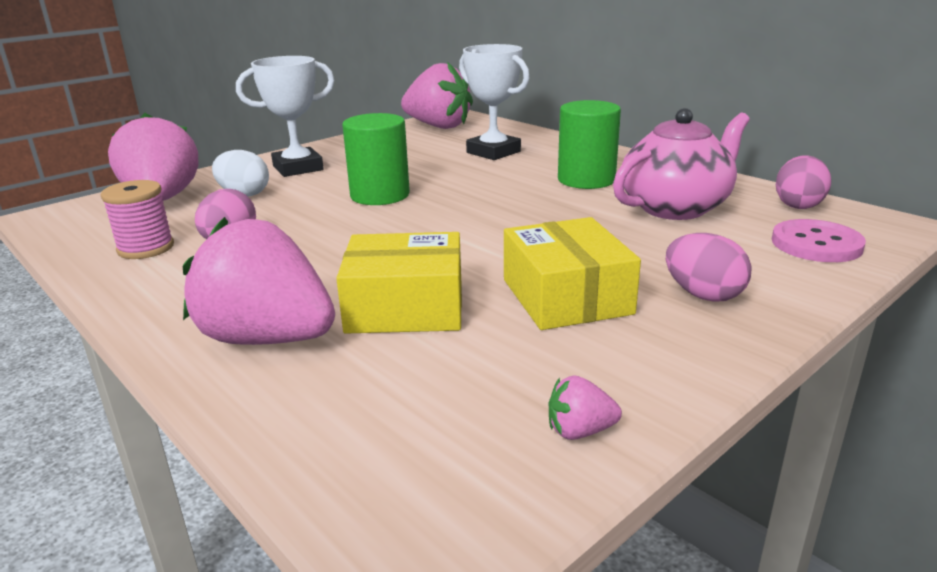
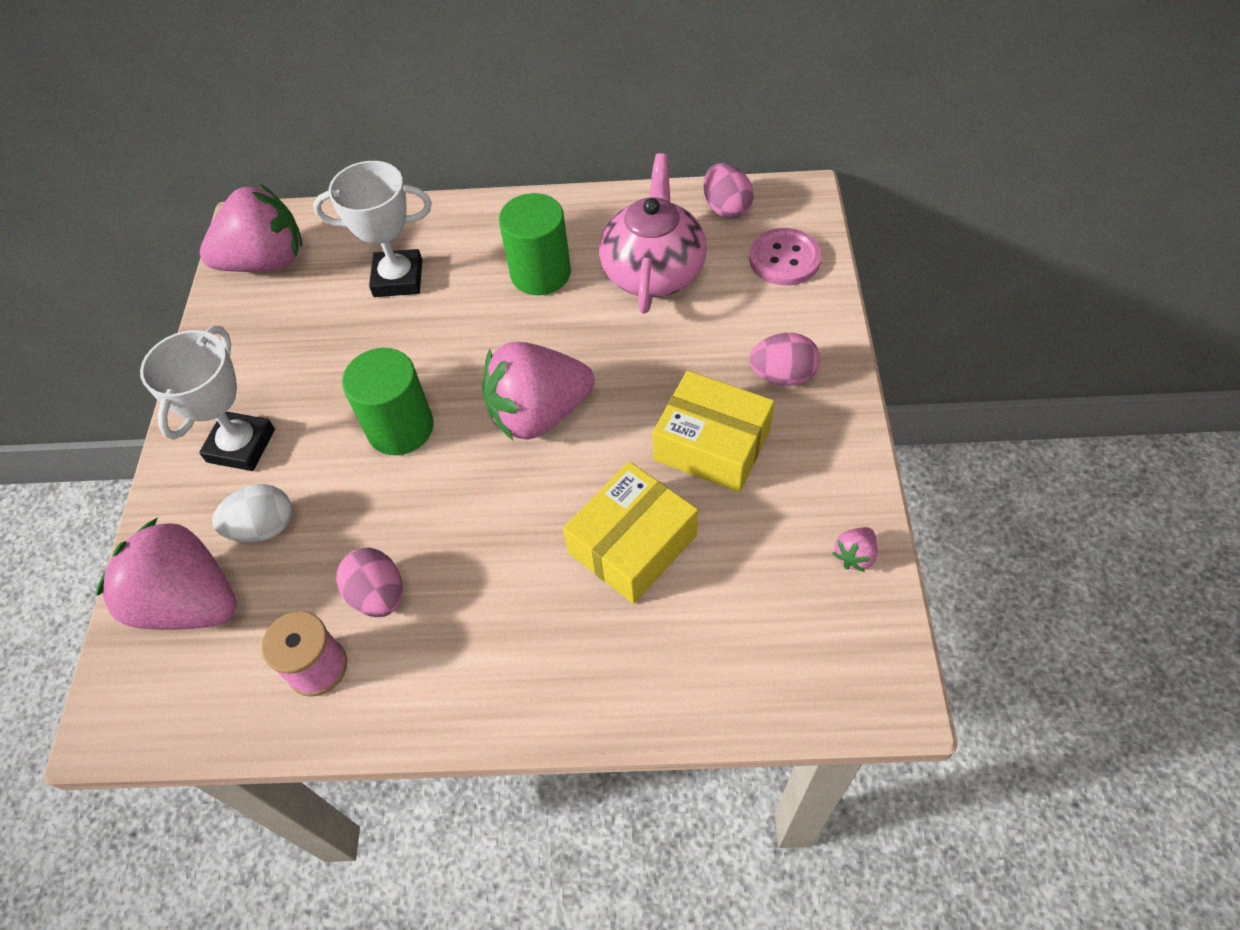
camera: 45 degrees left, 30 degrees up
(267, 338) = (594, 654): pink strawberry -> pink strawberry (539, 414)

